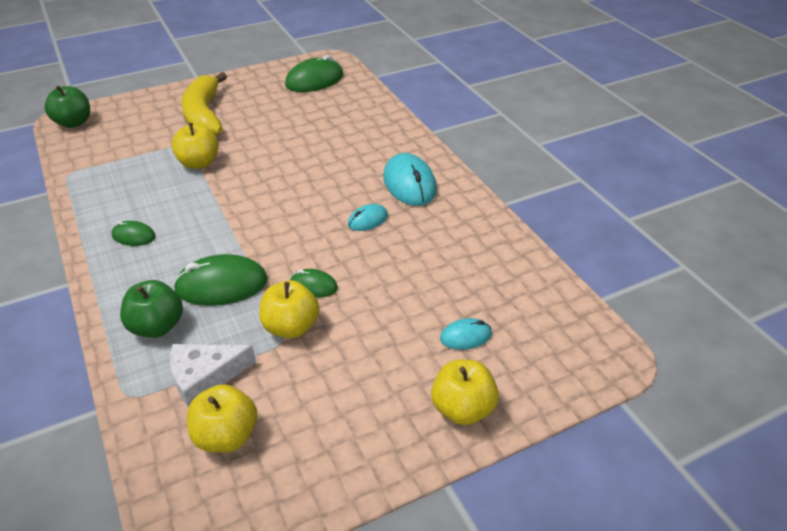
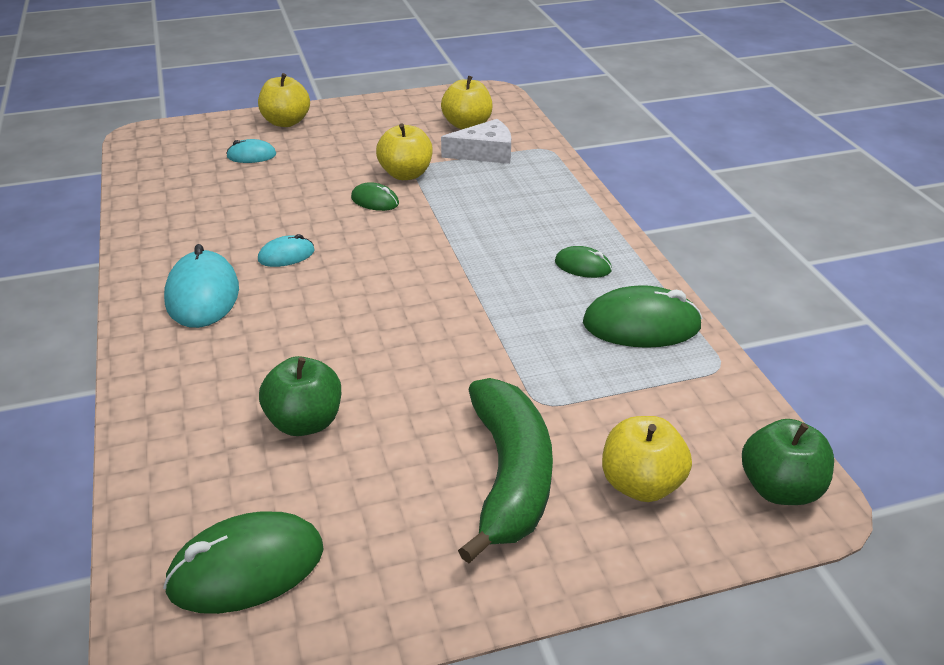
camera: 170 degrees left, 5 degrees down
(157, 326) = (533, 185): green apple -> green apple (305, 422)
(199, 163) = (510, 363): yellow apple -> yellow apple (641, 485)
(204, 115) = (510, 477): yellow banana -> green banana
(221, 285) = (471, 210): green mouse -> green mouse (641, 325)

